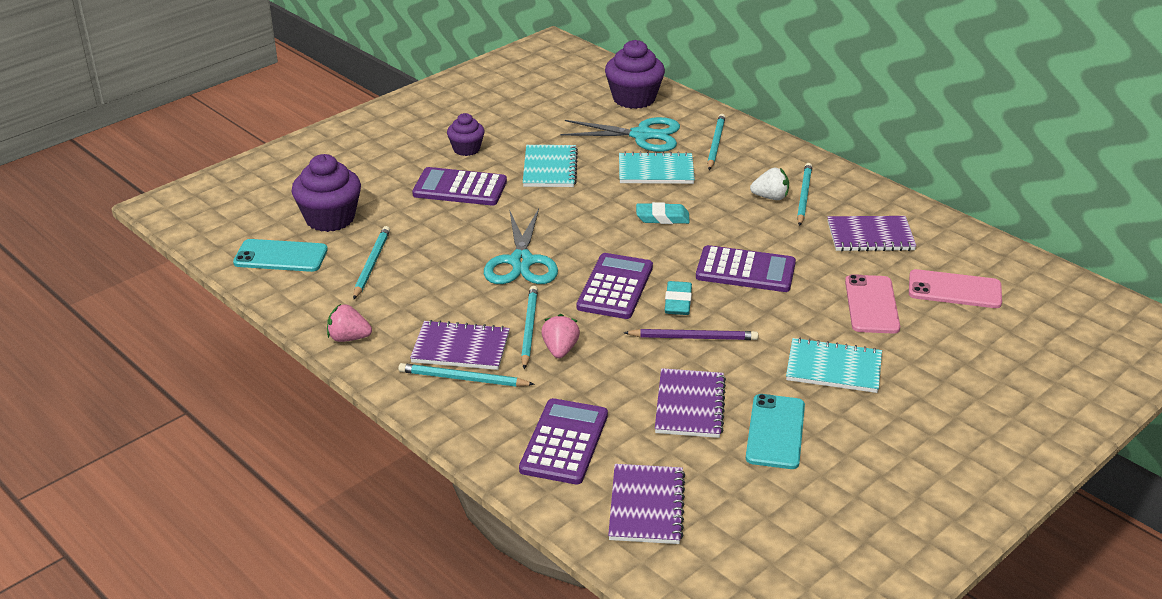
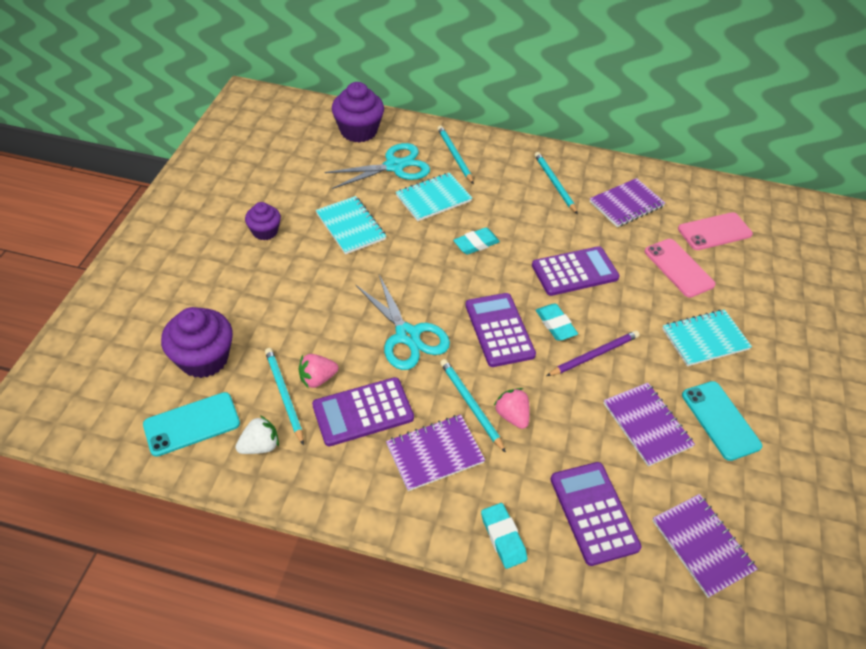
camera: 35 degrees left, 15 degrees up
(349, 338) = (331, 491): pink strawberry -> pink strawberry (317, 378)
(460, 188) = (293, 276): purple calculator -> purple calculator (363, 412)
(462, 424) = (503, 537): none -> turquoise eraser
(463, 379) = (463, 487): turquoise pencil -> none
(770, 197) = (534, 193): white strawberry -> white strawberry (260, 446)

